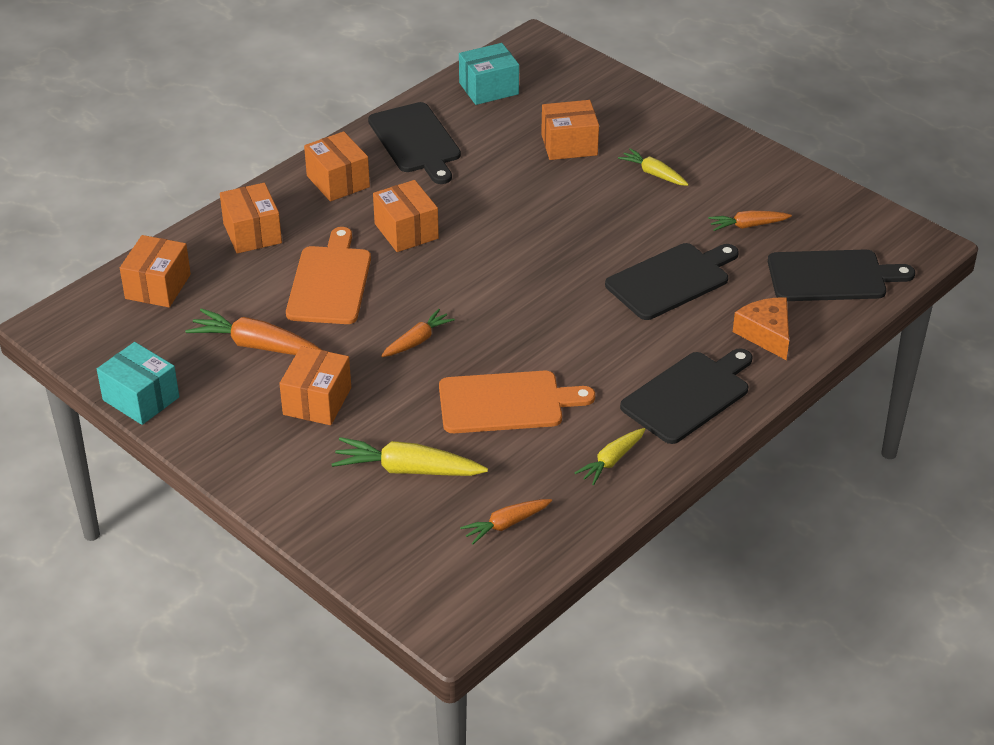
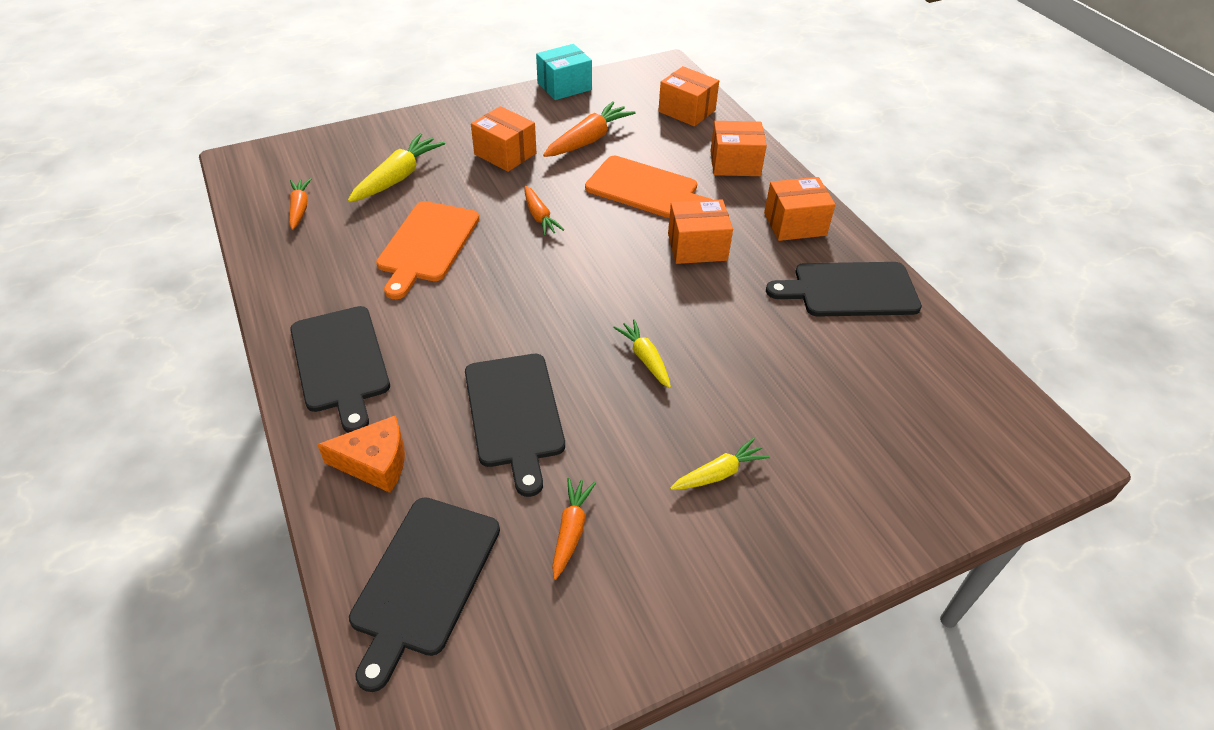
camera: 110 degrees right, 5 degrees up
(489, 88) = (948, 376): turquoise box -> none
(569, 145) = (807, 412): orange box -> none
(611, 461) = (309, 283): yellow carrot -> yellow carrot (645, 358)

